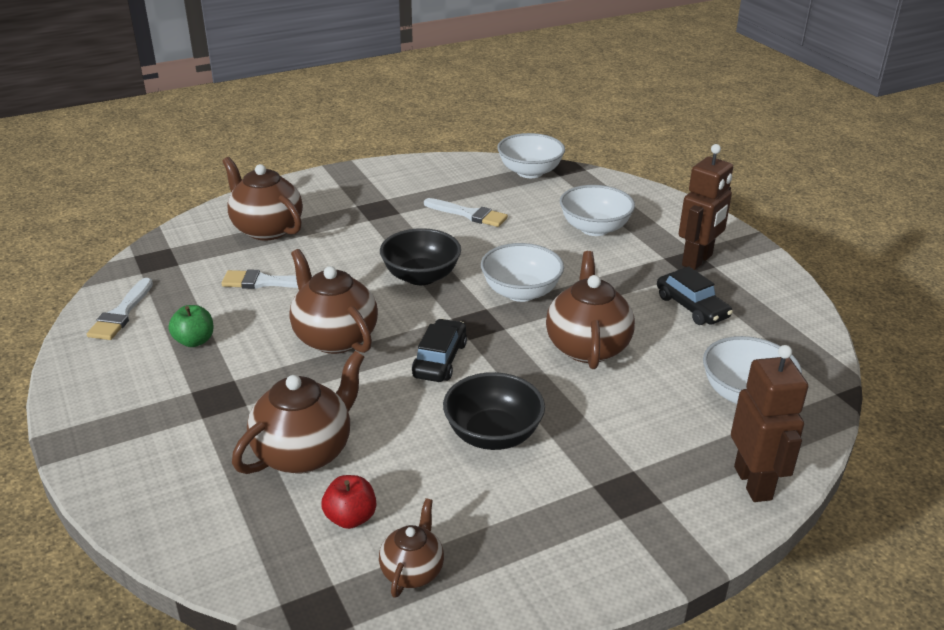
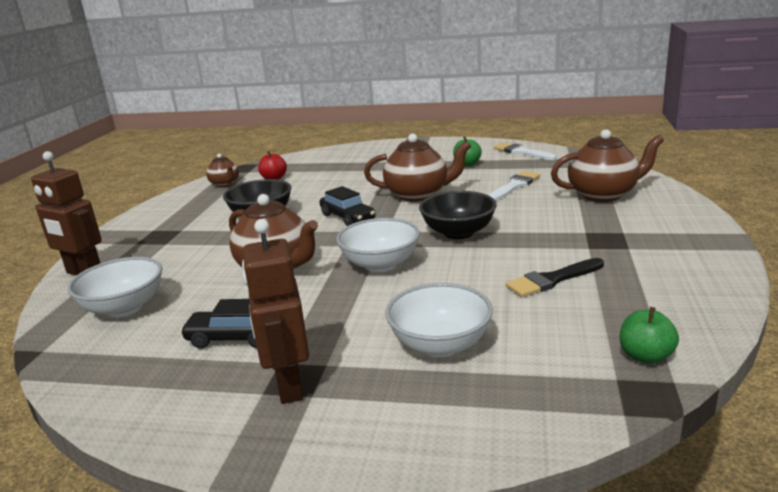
camera: 130 degrees right, 10 degrees down
(305, 452) = (331, 176): brown teapot -> none
(469, 214) = (552, 280): white brush -> black brush
(530, 172) = (645, 356): white bowl -> green apple

